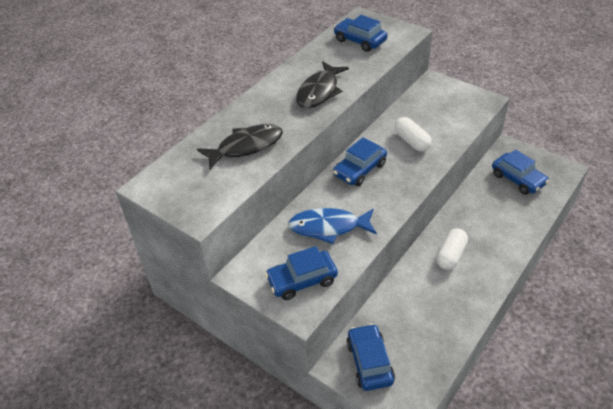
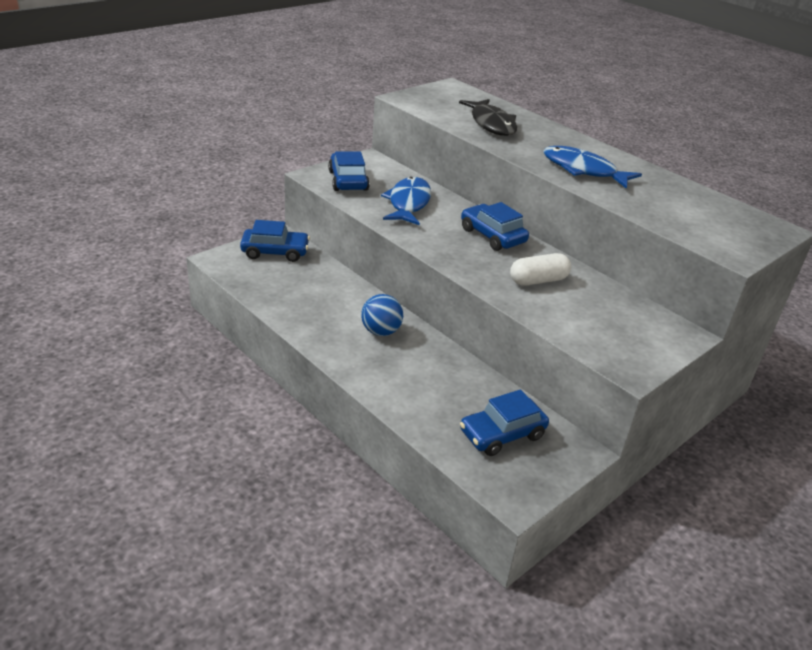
camera: 95 degrees right, 10 degrees down
(319, 91) = (583, 170): black fish -> blue fish
(360, 41) = (706, 214): blue car -> none
(451, 255) = (381, 331): white capsule -> blue ball

